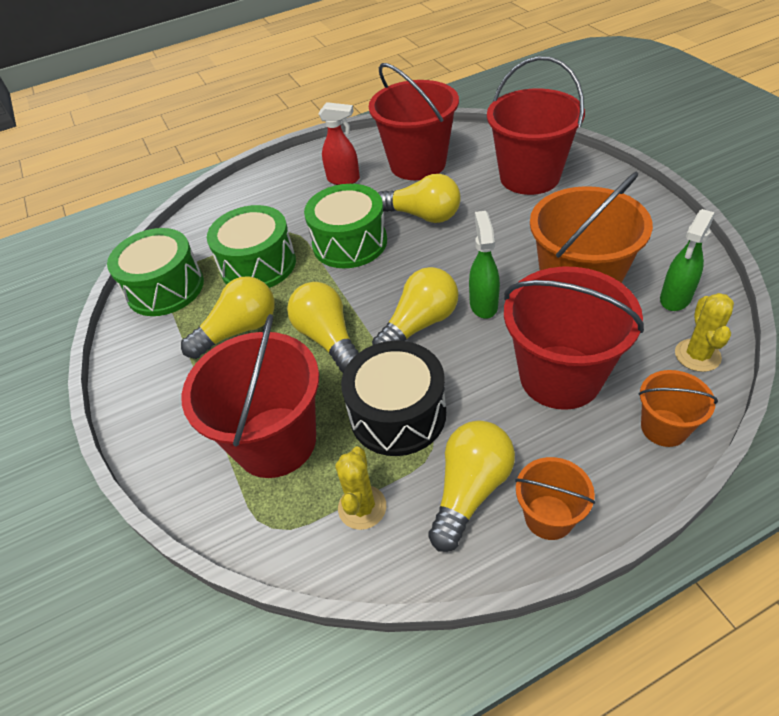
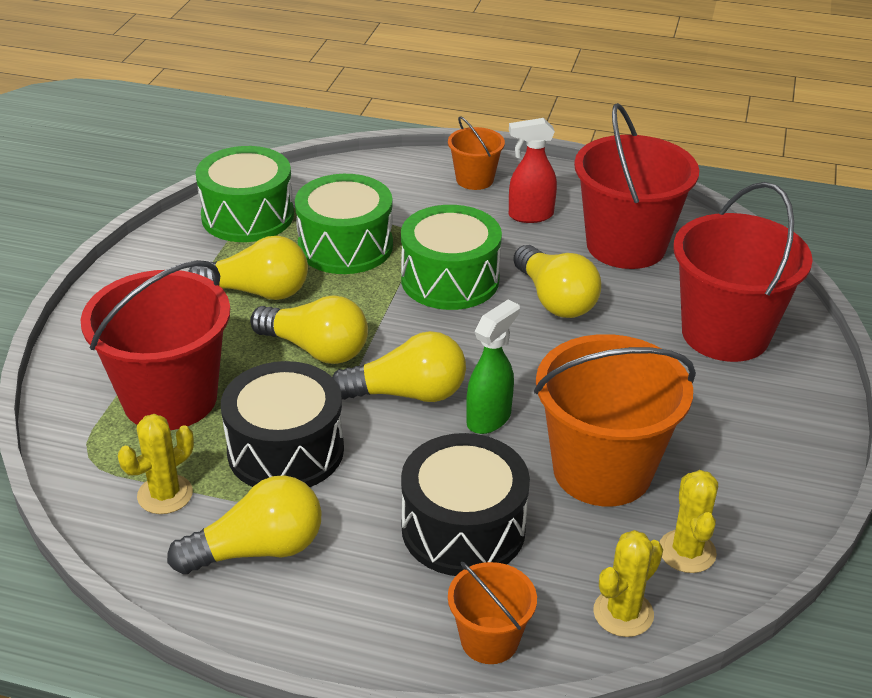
camera: 35 degrees right, 10 degrees down
(328, 338) = (316, 349): yellow light bulb -> yellow light bulb turned 105 degrees clockwise
(344, 179) = (530, 215): red spray bottle -> red spray bottle turned 120 degrees clockwise
(549, 517) = (287, 618): orange bucket -> orange bucket (474, 179)
(560, 376) = (463, 528): red bucket -> black drum
(675, 299) = (687, 551): green spray bottle -> yellow cactus

